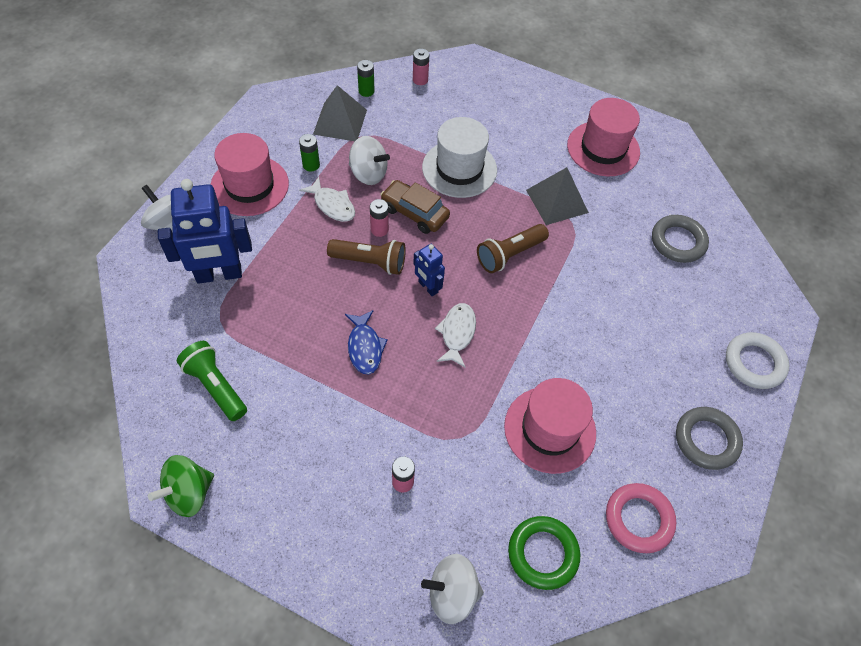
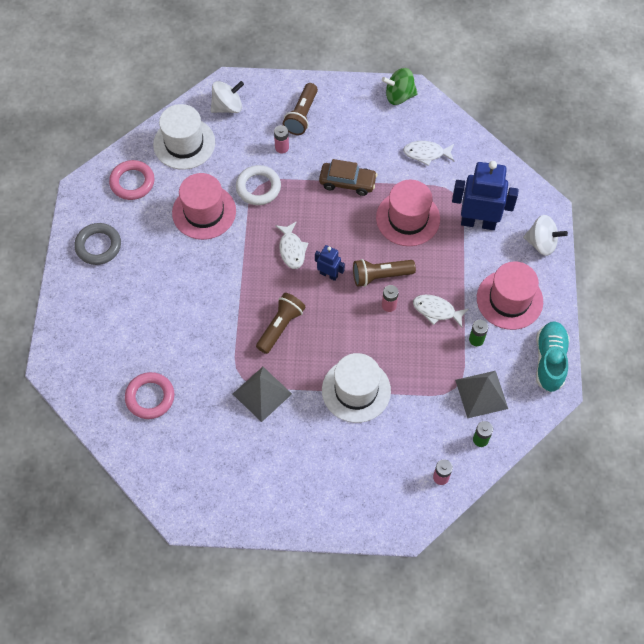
camera: 160 degrees right, 5 degrees up
(189, 493) = (399, 96): green spinning top -> green spinning top turned 120 degrees counterclockwise
(216, 386) = (426, 153): green flashlight -> white fish
(219, 275) = (478, 222): blue robot -> blue robot turned 45 degrees clockwise
(255, 122) = (550, 360): none -> turquoise shoe
(347, 524) = (302, 115): none -> brown flashlight
(365, 347) = (348, 214): blue fish -> none
(368, 173) = (426, 352): white spinning top -> none
(414, 213) = (370, 332): brown car -> brown car (347, 182)
(543, 554) = (184, 143): green ring -> white hat
(603, 148) = (240, 470): pink hat -> pink hat (408, 218)
(678, 241) = (150, 397): grey ring -> pink ring
(754, 363) = (72, 315): white ring -> white ring (258, 187)

